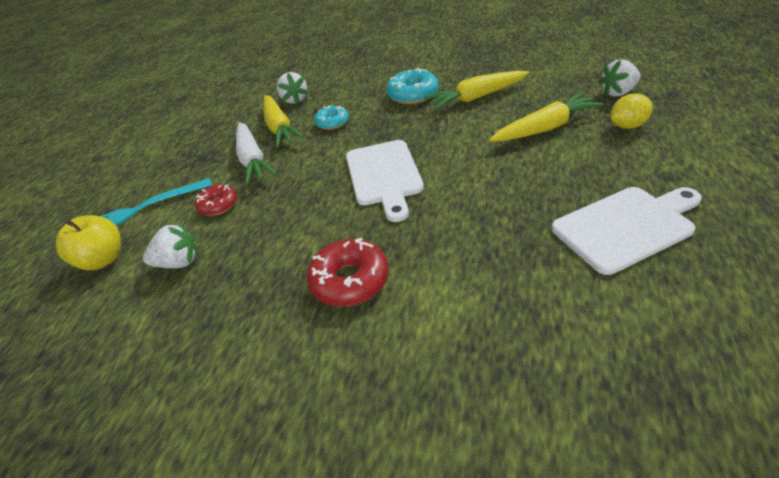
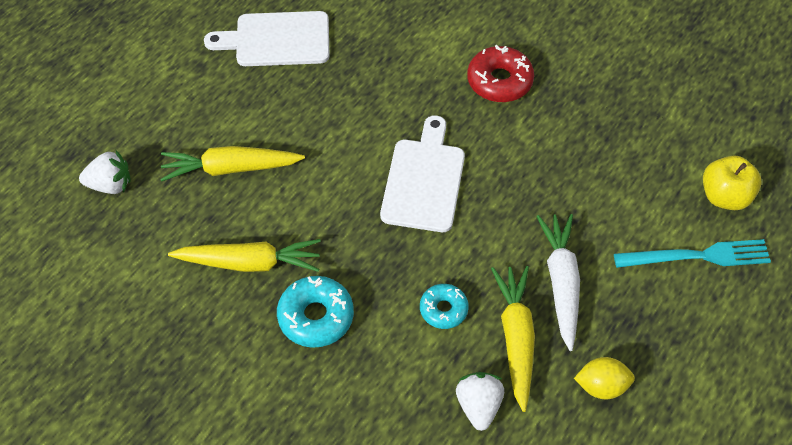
camera: 165 degrees left, 15 degrees up
(179, 262) = (645, 159): white strawberry -> none
(218, 205) = (606, 220): red donut -> none
(627, 126) = (160, 133): yellow lemon -> yellow lemon (601, 386)

